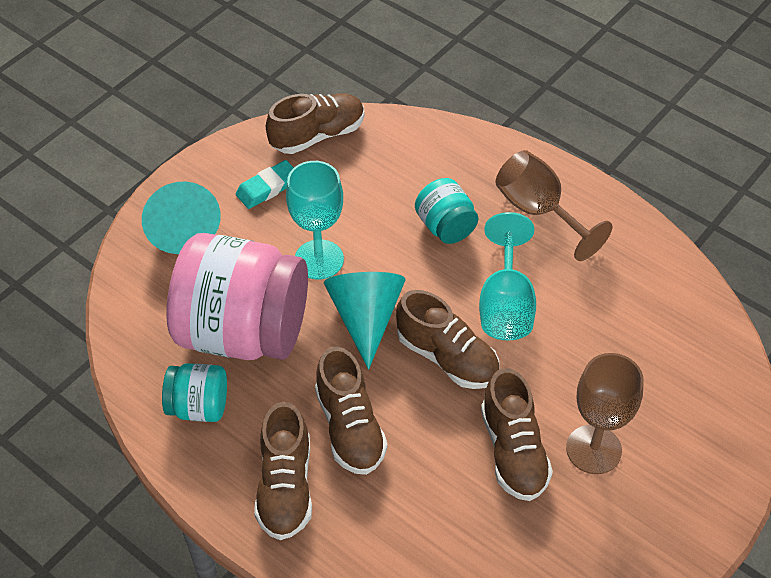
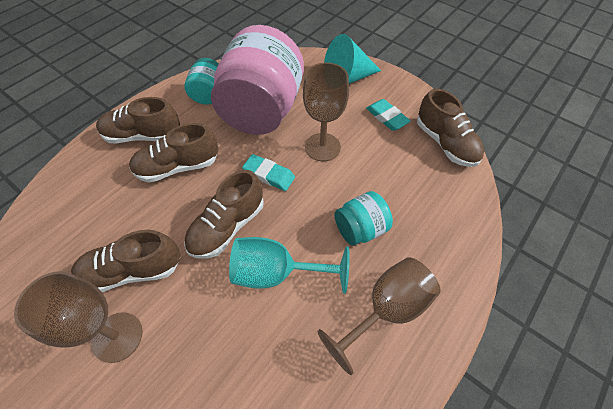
camera: 90 degrees right, 5 degrees up
(319, 259) = (322, 147): turquoise goblet -> brown goblet
(365, 318) = (269, 175): turquoise cone -> turquoise eraser

